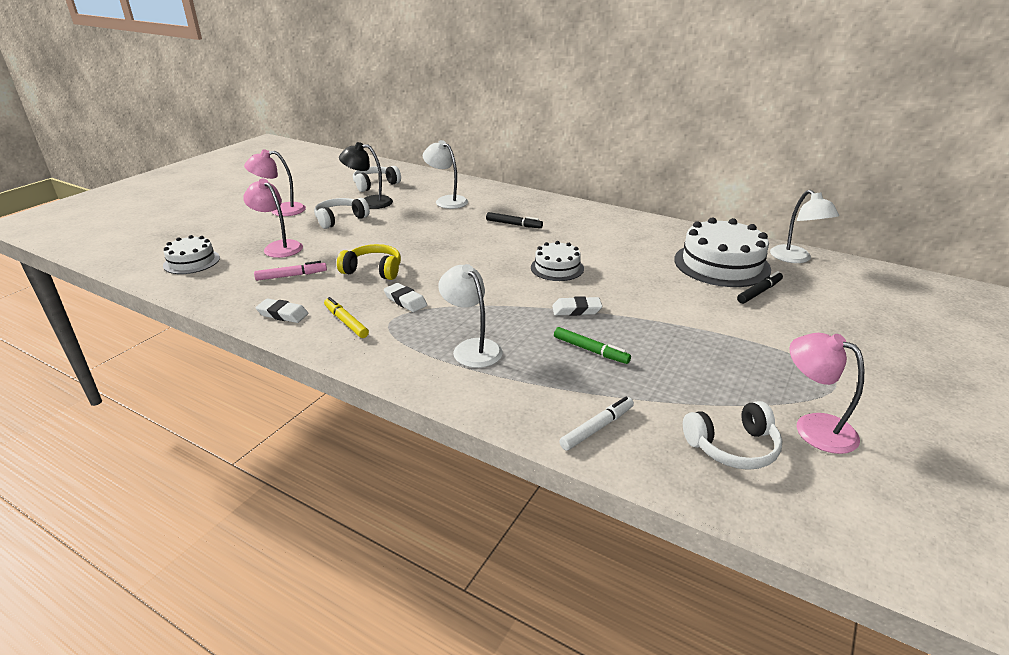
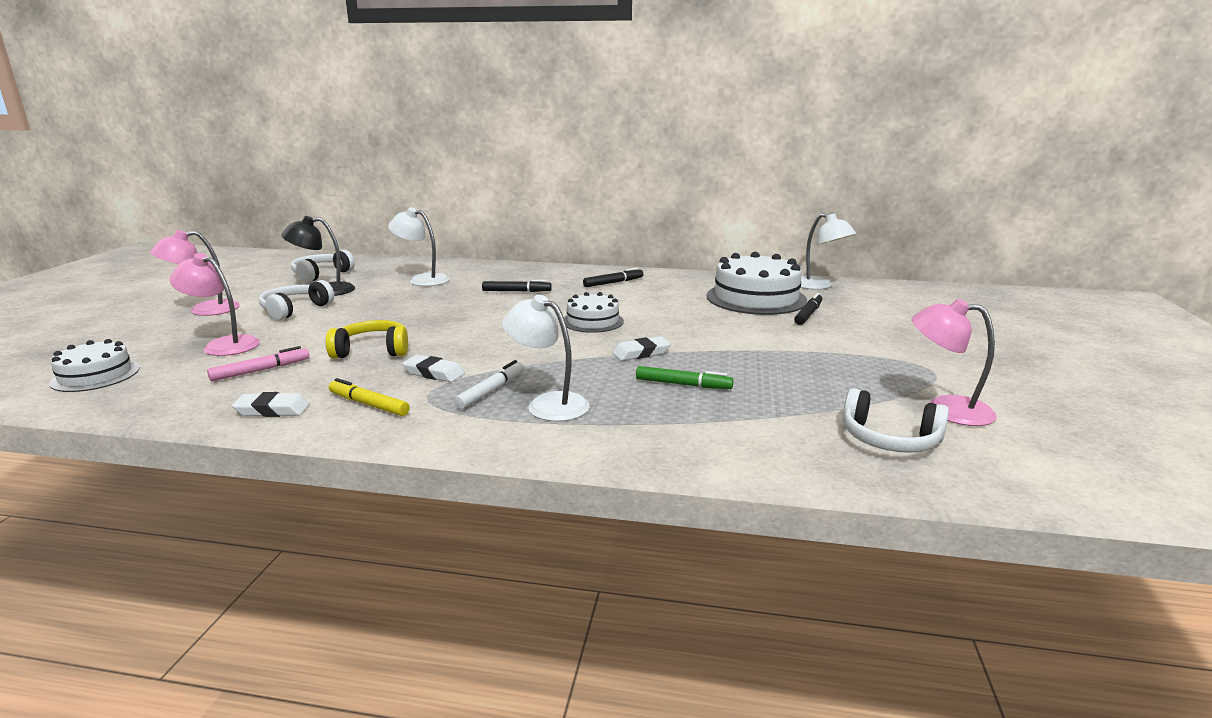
camera: 20 degrees left, 10 degrees down
(597, 428) = (744, 450): white marker -> white marker (491, 391)
(601, 226) = (613, 283): none -> black marker
(733, 447) = (889, 439): white headphones -> white headphones turned 60 degrees clockwise

